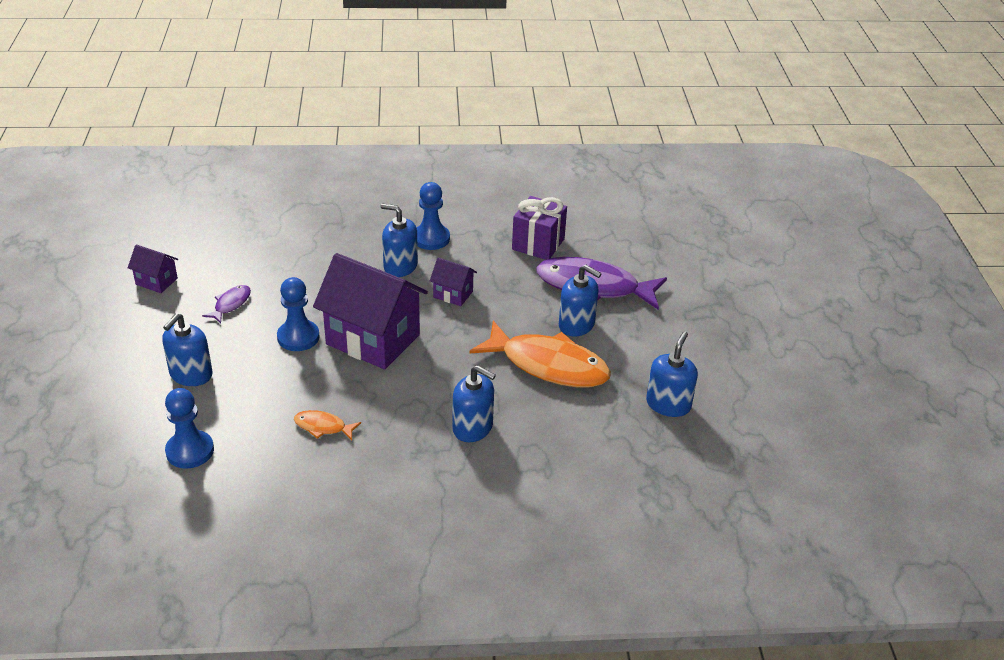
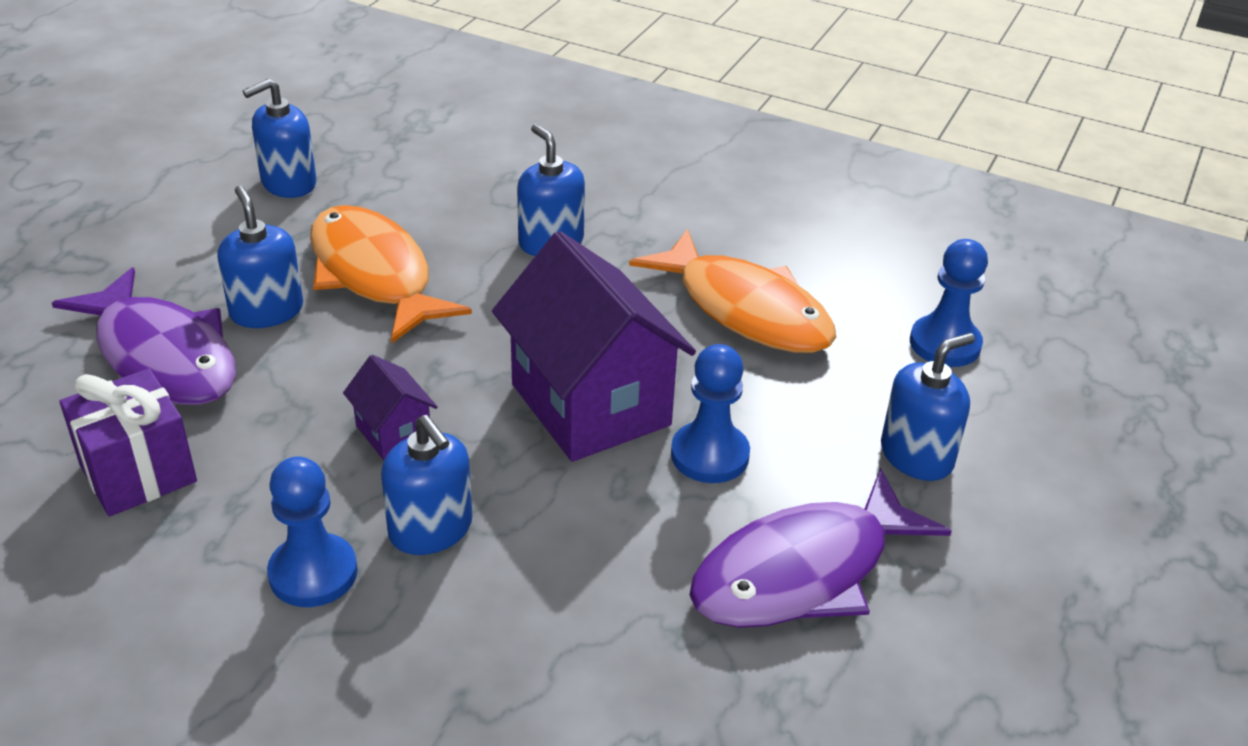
camera: 150 degrees left, 0 degrees up
(156, 281) = (942, 698): purple house -> none
(231, 304) = (802, 572): purple fish -> purple fish, size x2.25
(323, 427) = (746, 310): orange fish -> orange fish, size x2.25

